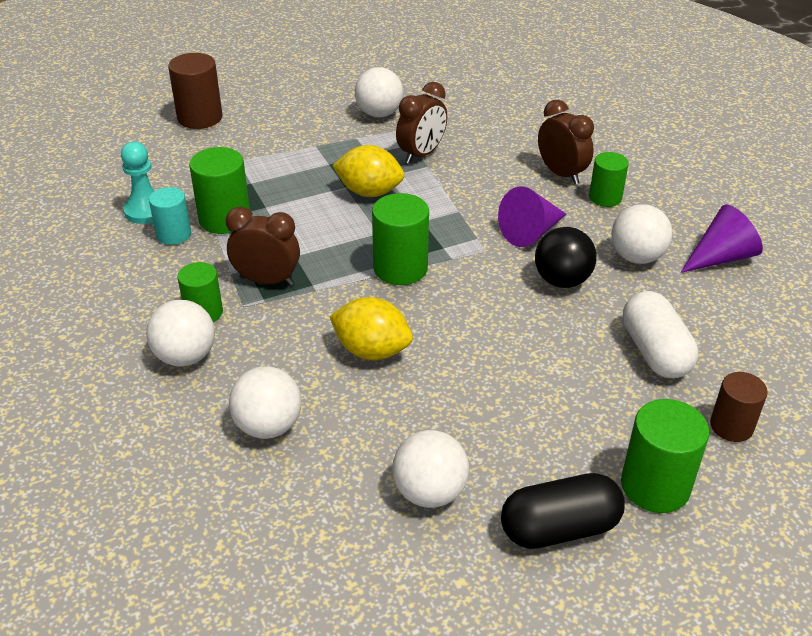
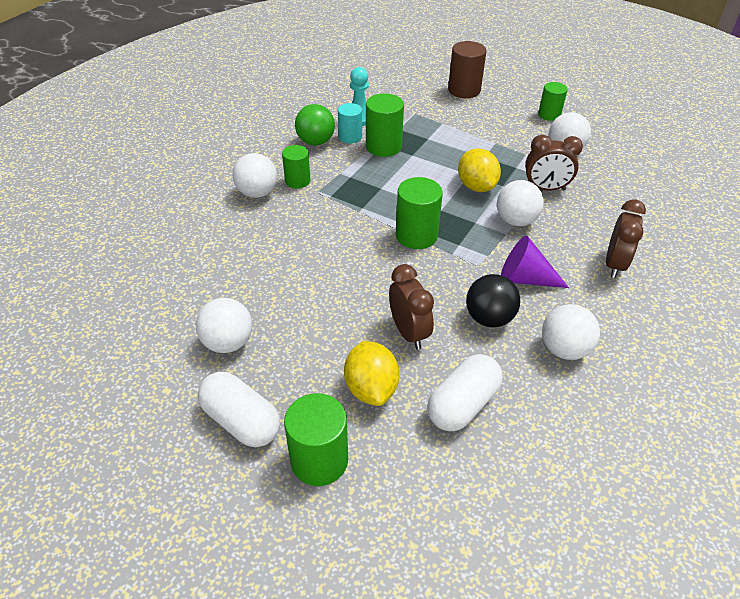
camera: 55 degrees right, 5 degrees up
(146, 265) = (315, 142): none -> green ball
(267, 281) = (347, 189): brown clock -> brown clock (409, 332)
(268, 426) = (230, 250): white ball -> white ball (516, 220)
(372, 351) = (327, 260): yellow lemon -> yellow lemon (371, 388)
(559, 528) = (241, 421): black capsule -> white capsule
(605, 198) = (616, 301): green cylinder -> green cylinder (549, 115)
(721, 257) = (626, 403): purple cone -> none
(731, 426) = (421, 486): brown cylinder -> none

